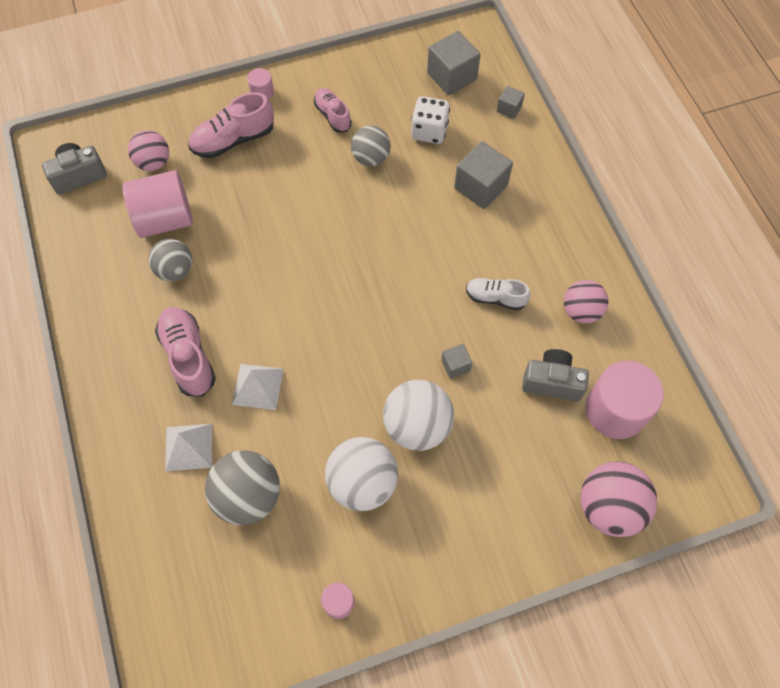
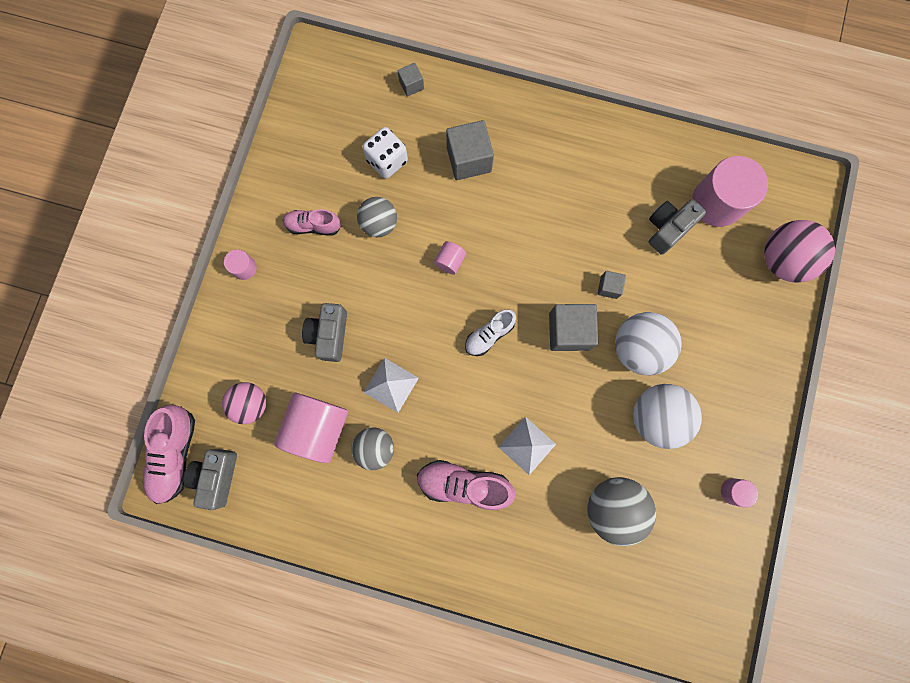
camera: 55 degrees left, 15 degrees up
(188, 447) = (543, 529): white pyramid -> white pyramid (391, 385)
(233, 140) = (277, 322): pink shoe -> pink shoe (175, 454)
(249, 180) = (329, 335): none -> grey camera
(379, 227) = (450, 261): none -> pink cylinder
(452, 76) = (345, 105): grey cube -> grey cube (569, 331)
(495, 298) = (573, 219): white shoe -> white shoe (489, 335)
(581, 311) = (626, 167): pink ball -> none

